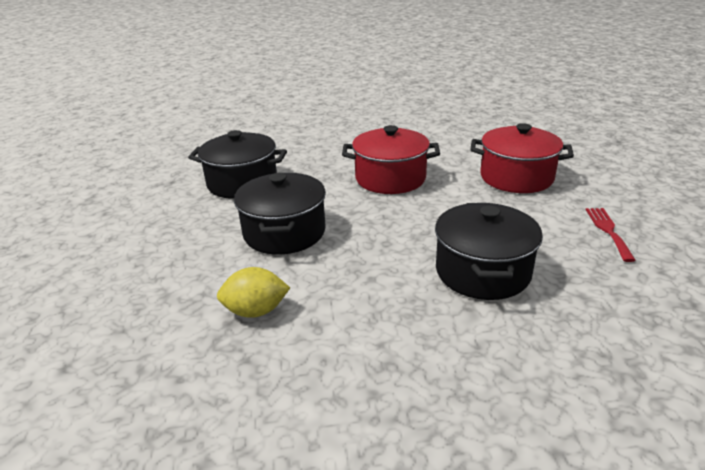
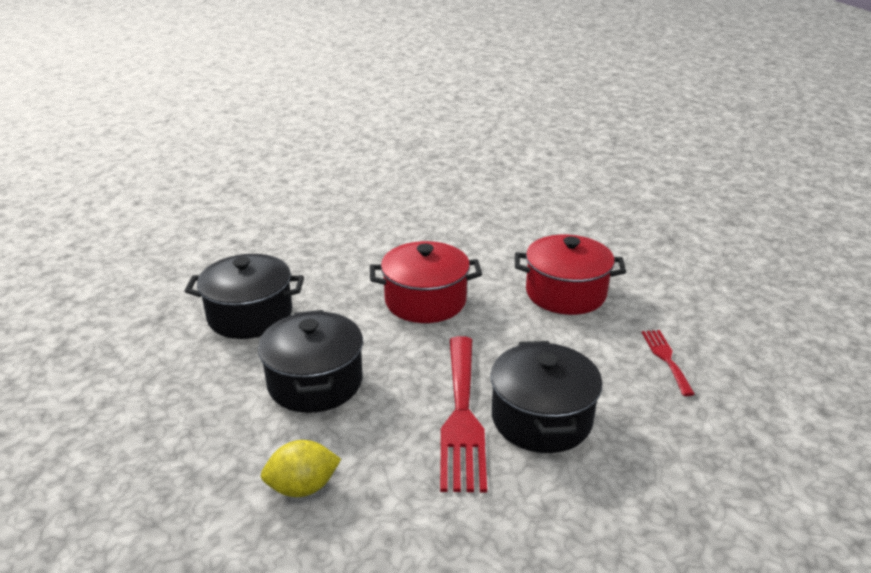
camera: 10 degrees left, 0 degrees up
(408, 265) = (462, 416): none -> red fork

